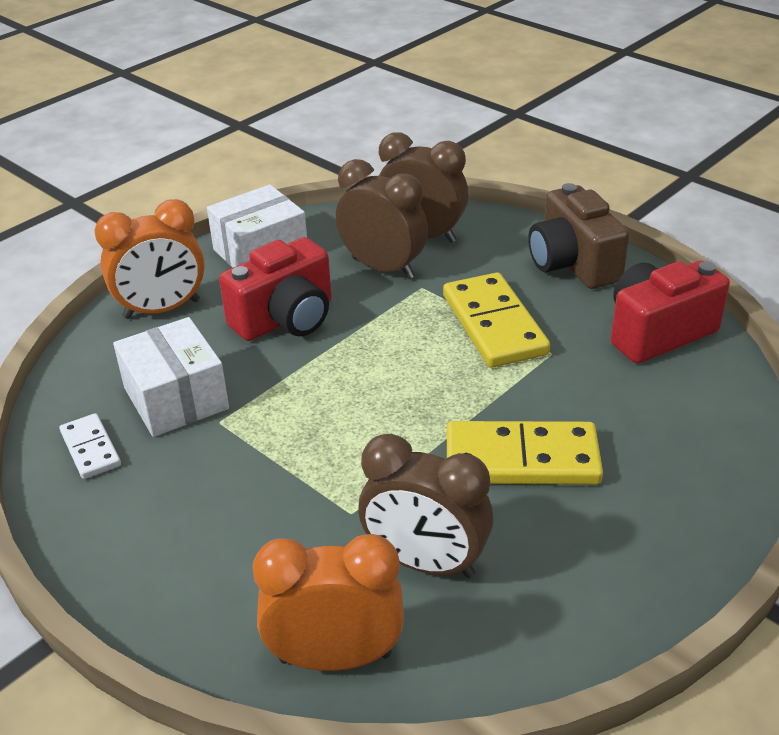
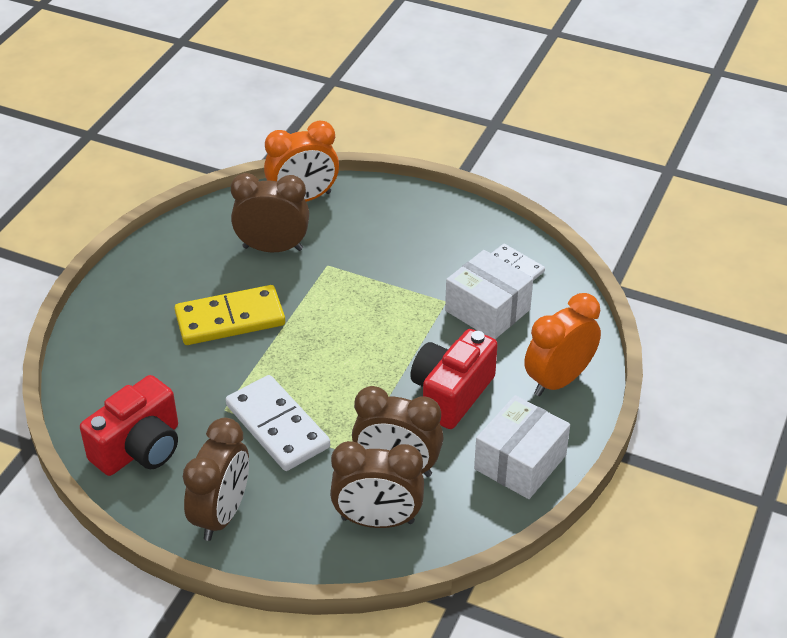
camera: 160 degrees right, 5 degrees up
(494, 324) = (278, 426): yellow domino -> white domino
(572, 264) = (221, 514): brown camera -> brown clock

